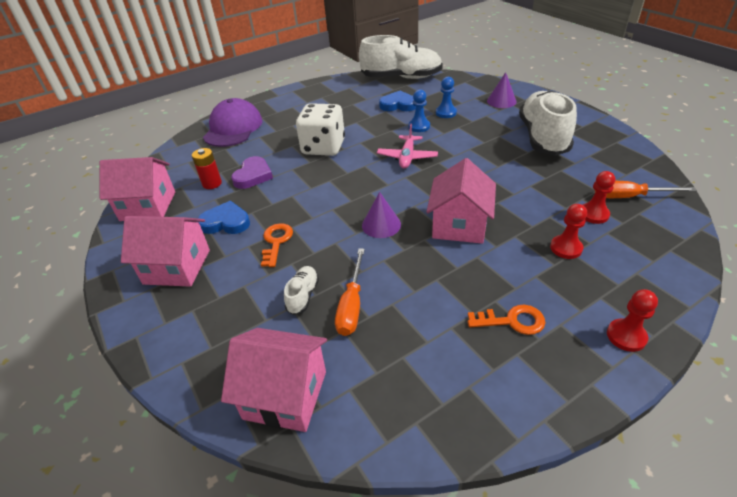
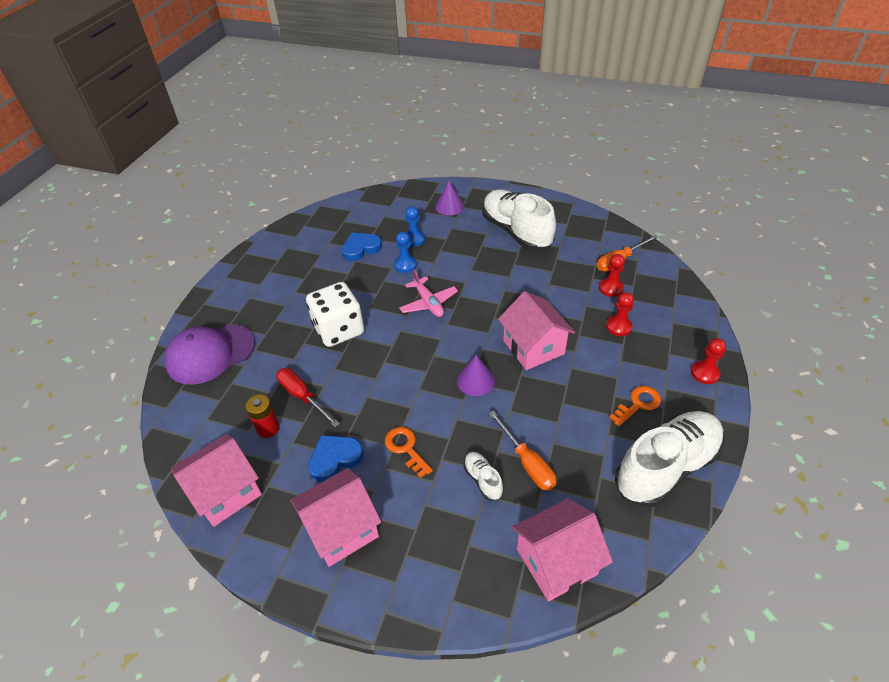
camera: 40 degrees left, 5 degrees up
(233, 128) = (210, 354): purple cap -> purple cap turned 90 degrees counterclockwise
(253, 176) = (302, 396): purple heart -> red screwdriver
(401, 78) = (330, 214): white shoe -> white shoe (666, 467)

